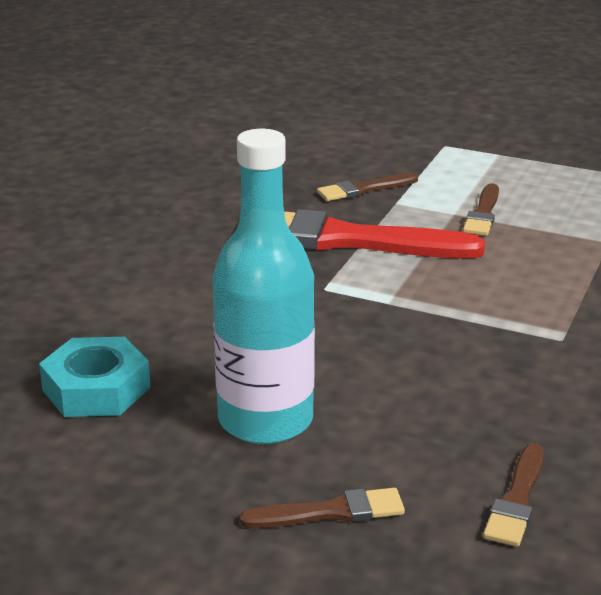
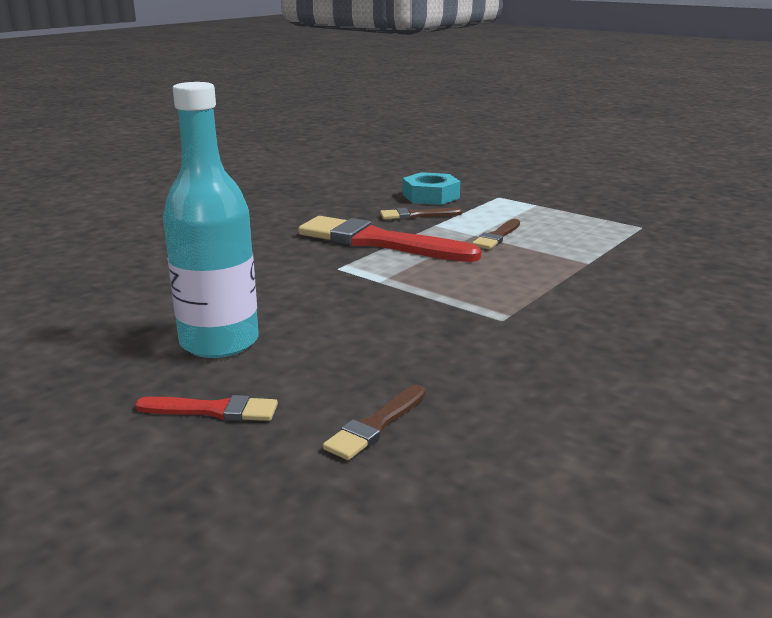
camera: 15 degrees right, 5 degrees down
(96, 389) = (117, 307): turquoise nut -> turquoise nut (430, 196)
(331, 512) = (213, 410): brown brush -> red brush

